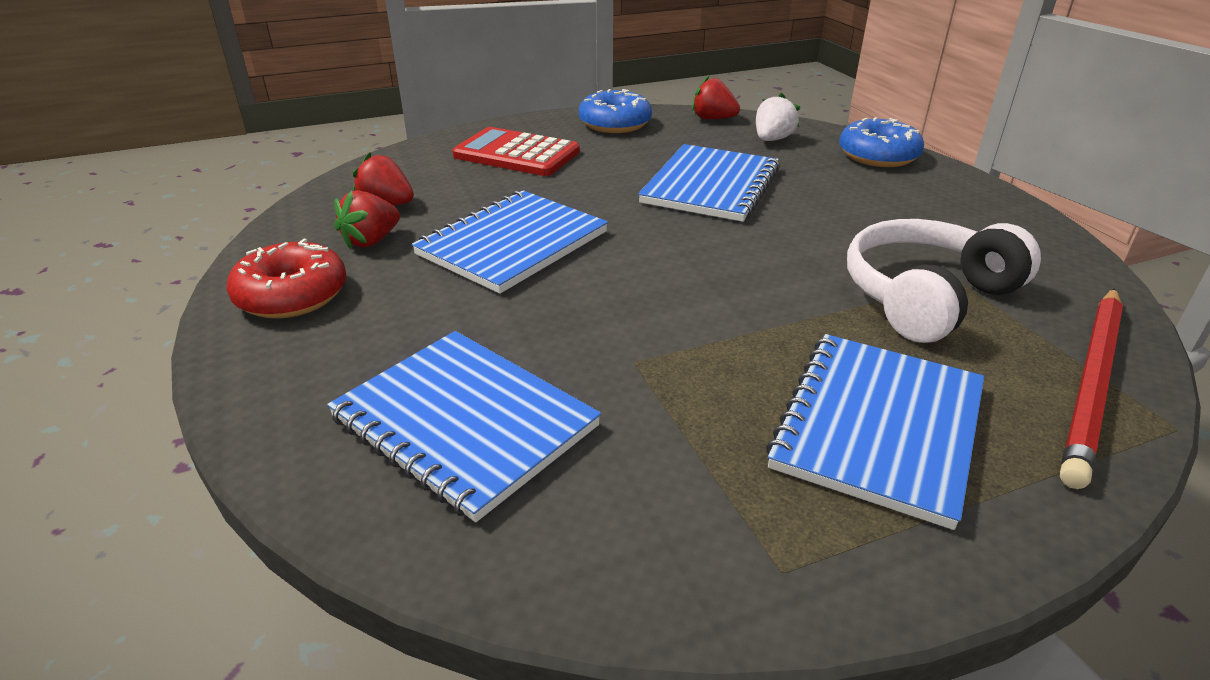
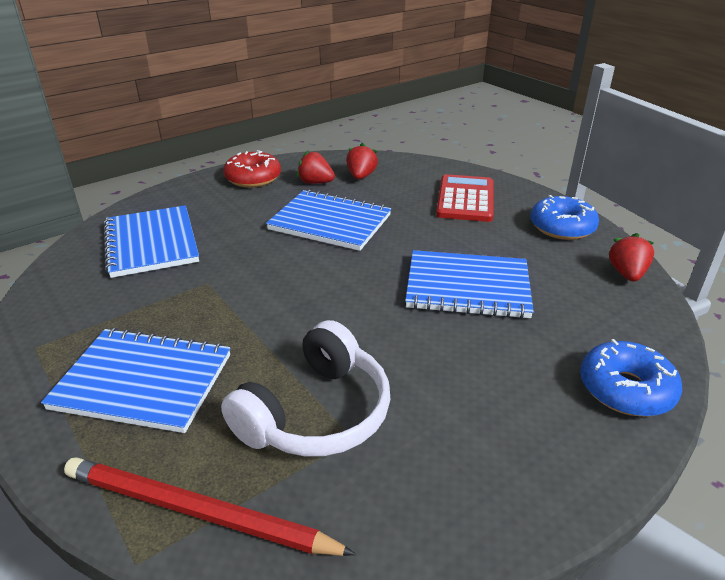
camera: 75 degrees right, 0 degrees up
(465, 422) = (151, 243): blue notebook -> blue notebook turned 45 degrees counterclockwise
(772, 140) = (605, 313): white strawberry -> none
(926, 297) = (316, 413): white headphones -> white headphones turned 90 degrees clockwise

